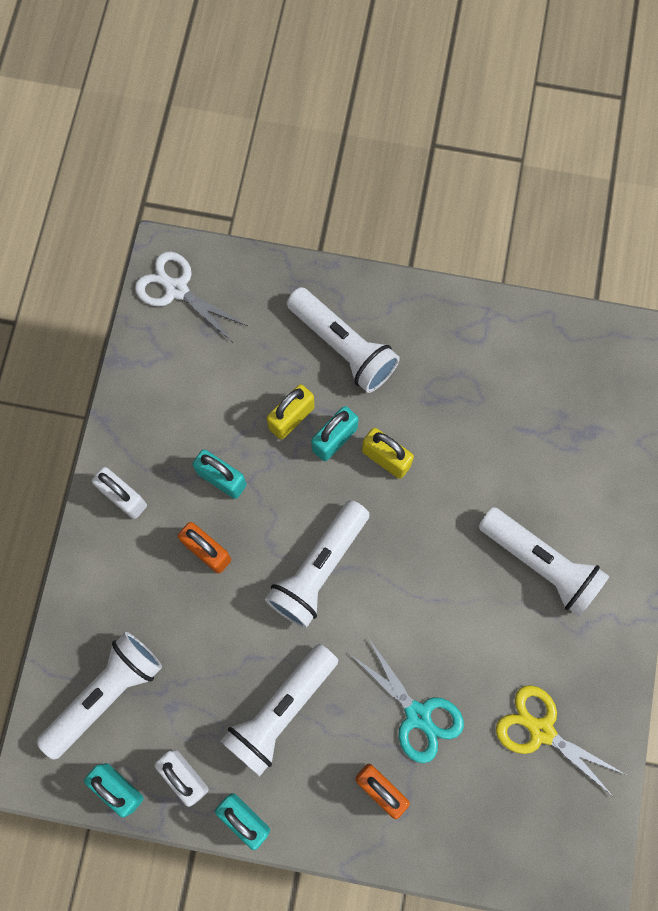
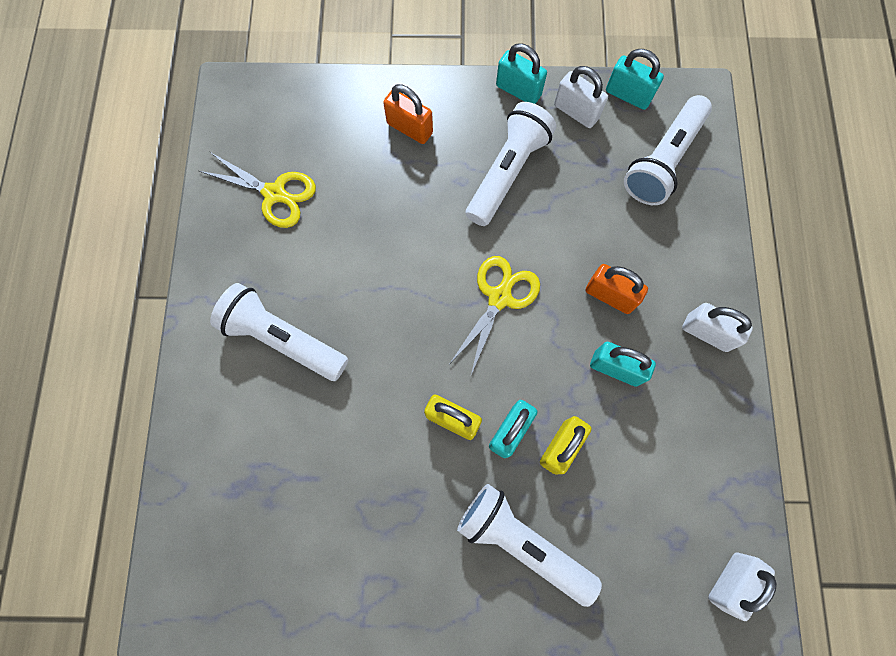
camera: 170 degrees right, 0 degrees up
(176, 290) = (729, 581): white scissors -> white padlock
(318, 569) = (499, 297): white flashlight -> yellow scissors
(418, 714) = (386, 189): turquoise scissors -> none

